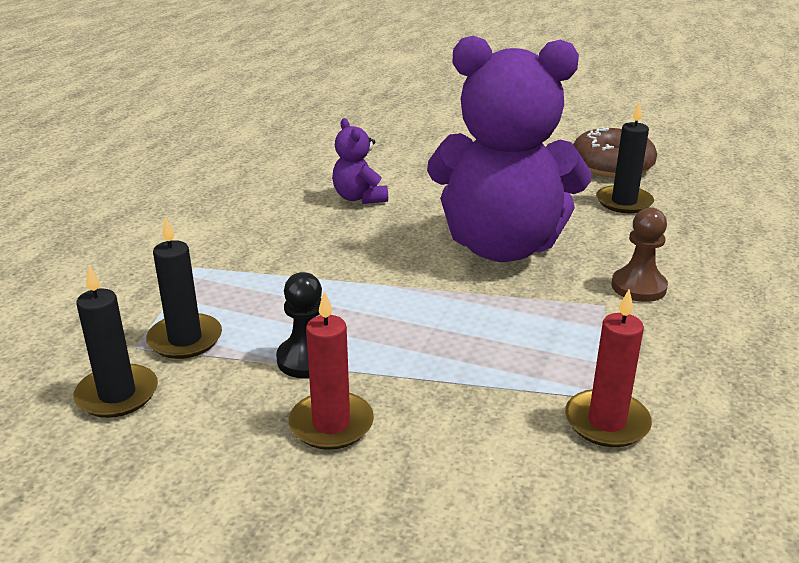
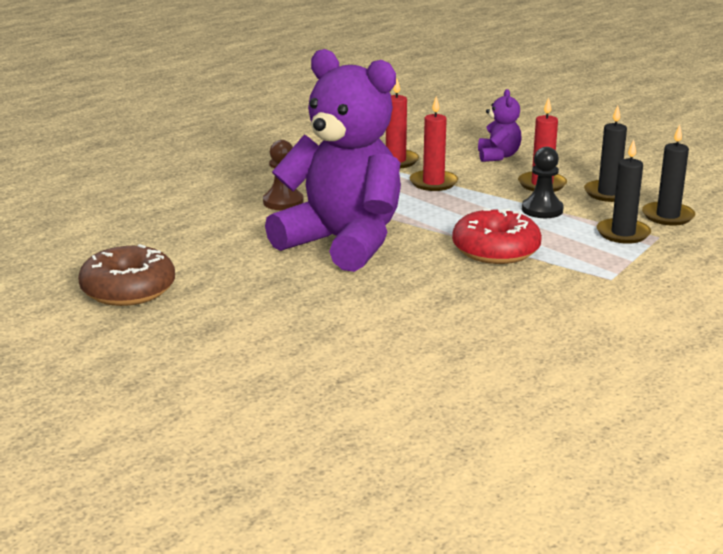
camera: 155 degrees left, 5 degrees down
(334, 275) = (496, 250): none -> red donut
(359, 198) = (425, 310): purple teddy bear -> purple teddy bear (498, 156)
(498, 379) = (433, 183): none -> red candle
(624, 202) = (186, 254): black candle -> black candle (608, 193)

